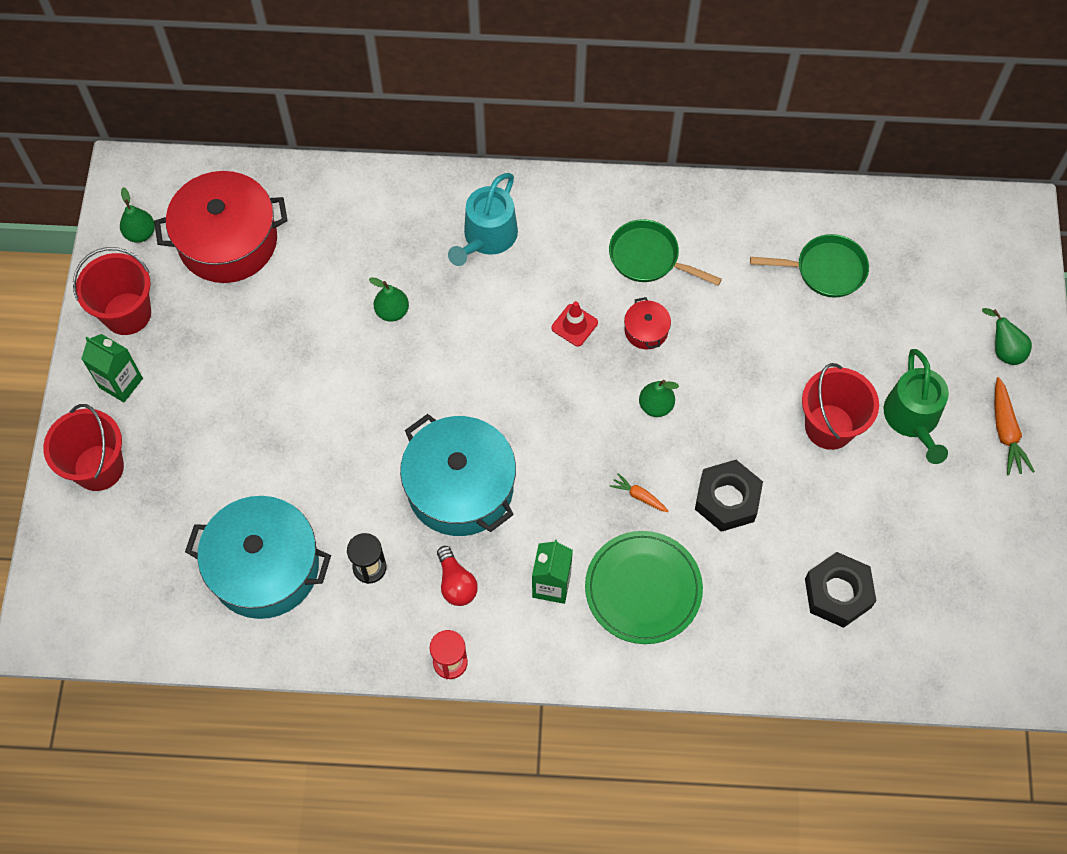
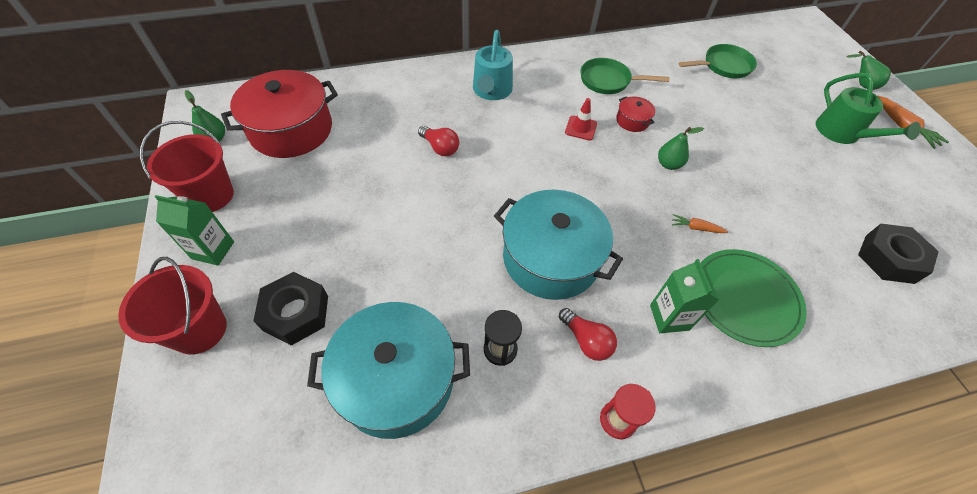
camera: 20 degrees left, 10 degrees down
(392, 311) = (440, 148): green pear -> red light bulb
(727, 499) = (761, 213): black nut -> black nut (296, 313)
(829, 427) = (794, 150): red bucket -> none

